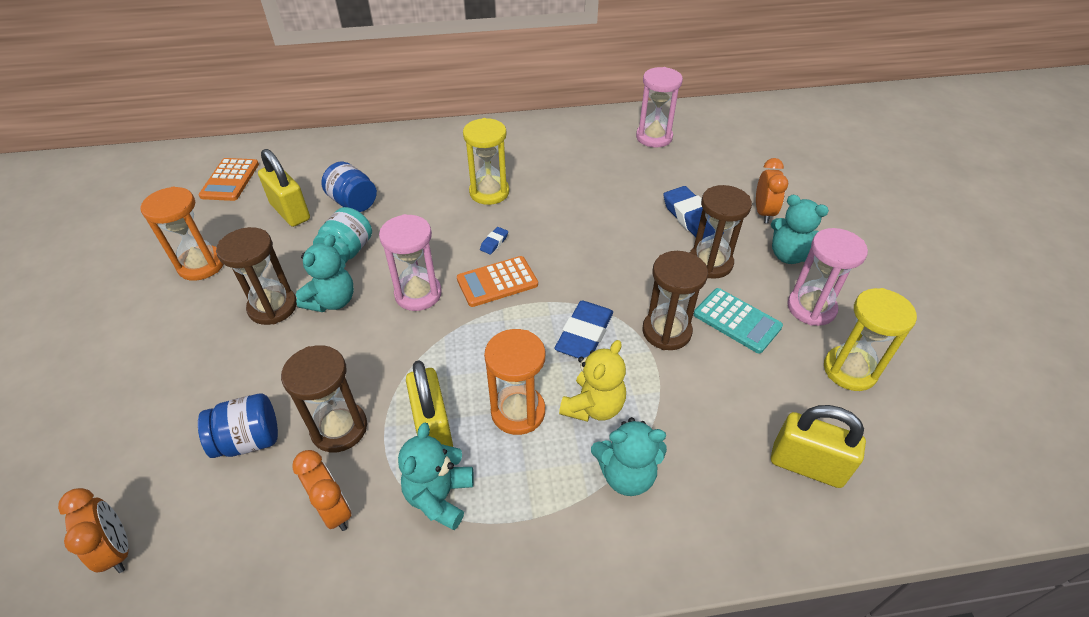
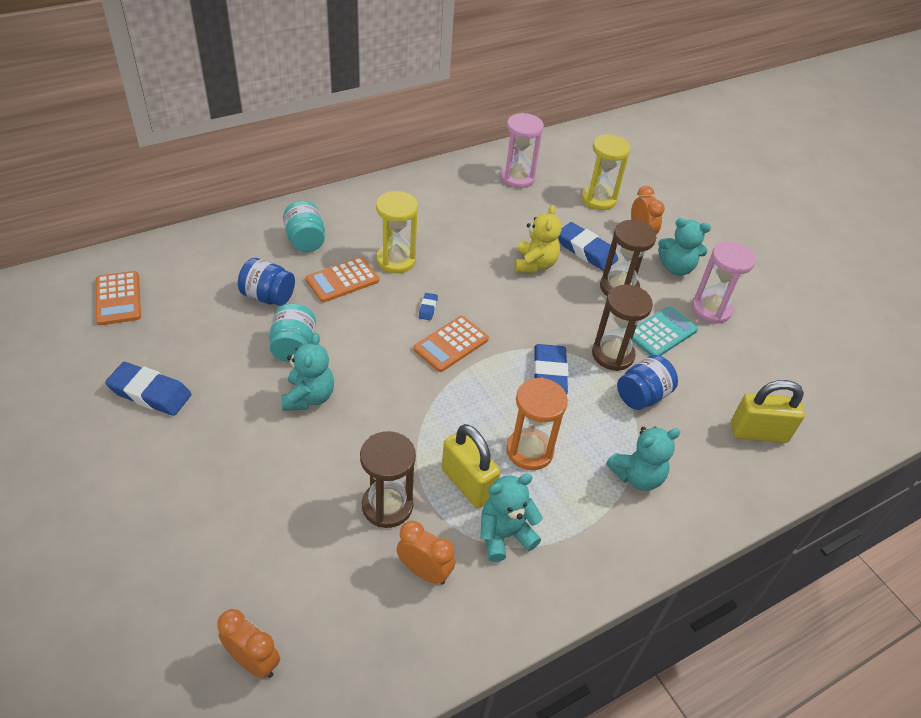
camera: 25 degrees left, 0 degrees up
(201, 265) = (150, 393): orange hourglass -> blue eraser
(249, 440) = (312, 538): blue jar -> blue jar (642, 396)
(273, 307) = (254, 416): brown hourglass -> none
(290, 212) = (208, 319): yellow padlock -> none
(416, 160) = (305, 241): none -> turquoise jar
(418, 294) = (386, 371): pink hourglass -> none
(428, 201) = (342, 280): none -> orange calculator
(439, 497) = (504, 535): turquoise teddy bear -> turquoise teddy bear turned 75 degrees clockwise
(593, 406) = (586, 430): yellow teddy bear -> yellow teddy bear (534, 264)
(737, 321) = (661, 333): turquoise calculator -> turquoise calculator turned 60 degrees counterclockwise
(849, 370) = (758, 353): yellow hourglass -> yellow hourglass (598, 199)

